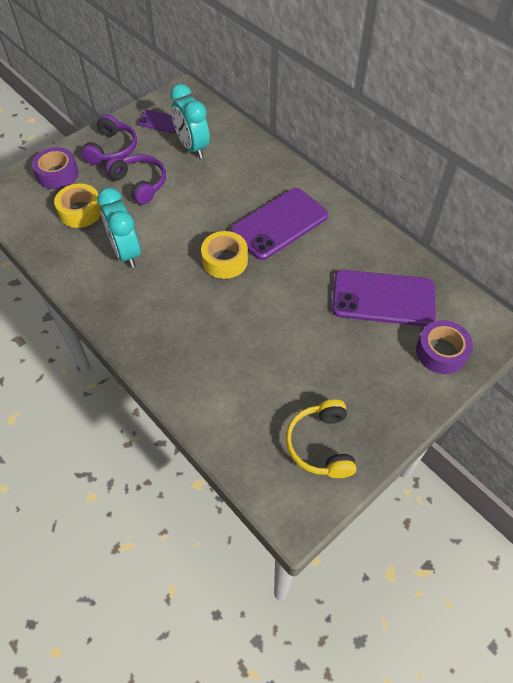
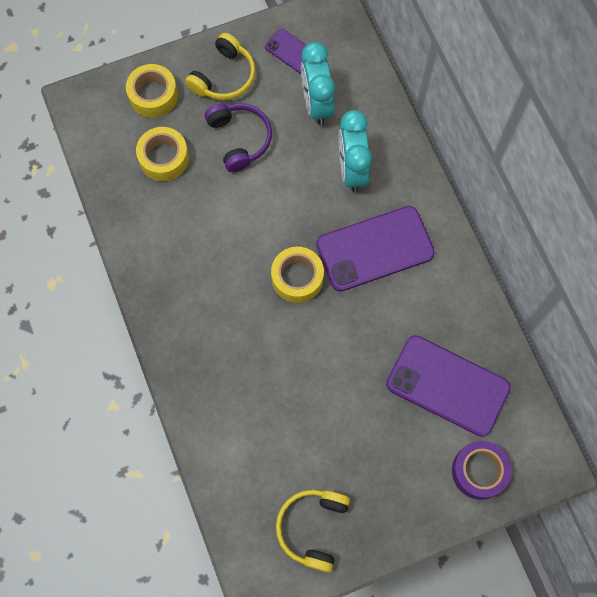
camera: 20 degrees right, 15 degrees up
(57, 174) = (153, 95): purple tape -> yellow tape
(112, 149) = (224, 77): purple headphones -> yellow headphones
(126, 252) = (196, 231): turquoise clock -> turquoise clock (352, 170)

